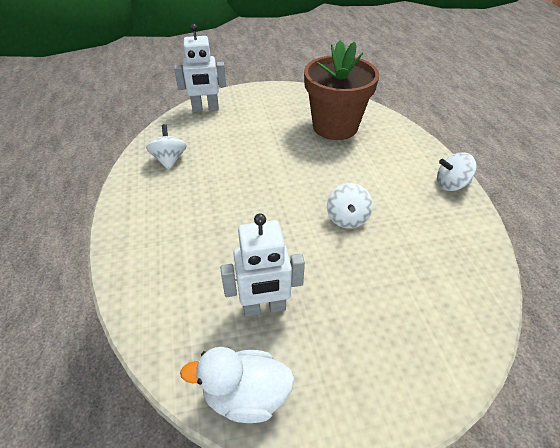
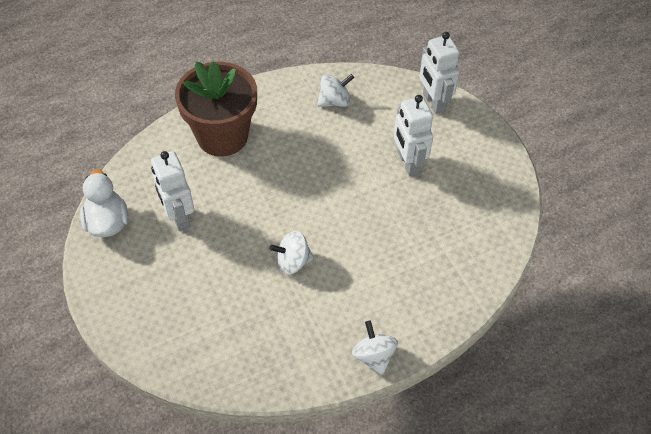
camera: 75 degrees right, 10 degrees up
(261, 132) = (408, 163): none -> white robot
(335, 127) = (445, 231): brown flower pot -> brown flower pot (222, 136)

